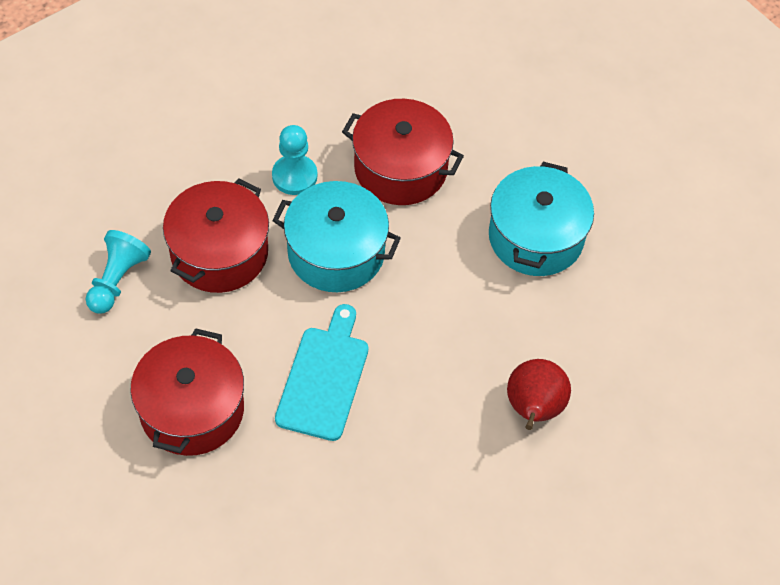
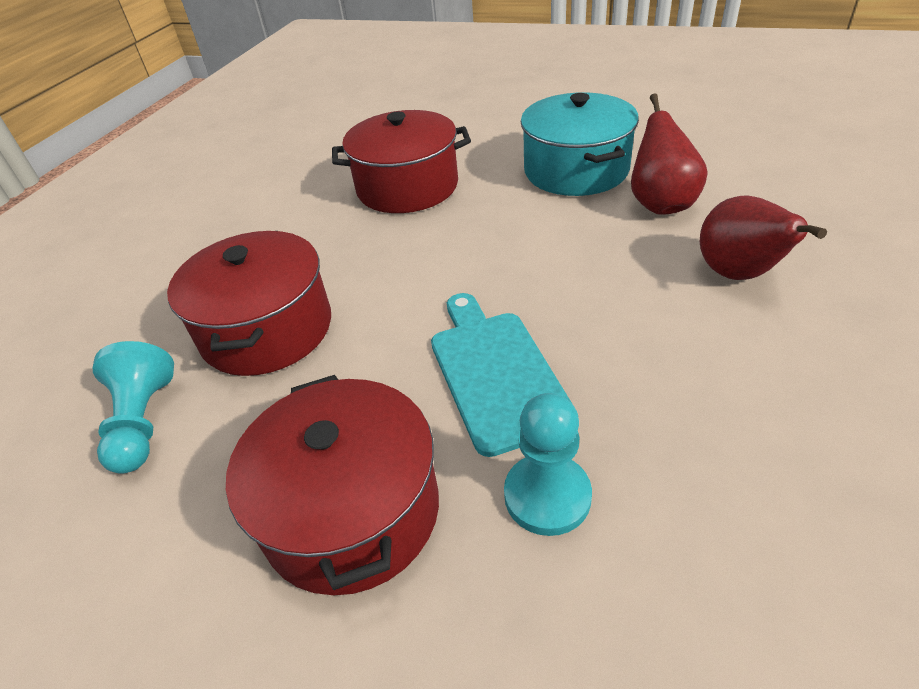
camera: 25 degrees left, 15 degrees down
(294, 176) = (306, 236): turquoise pawn -> turquoise pawn (547, 496)
(336, 252) = (402, 266): turquoise pot -> none
(556, 315) = (660, 204): none -> red pear

